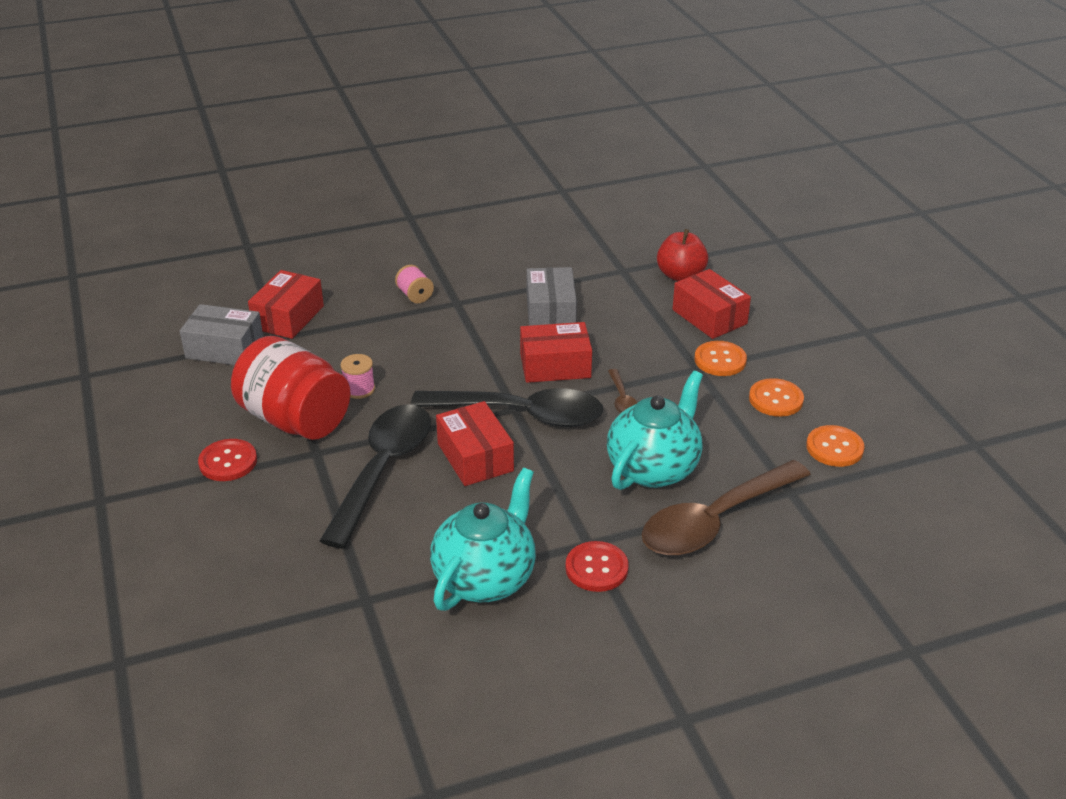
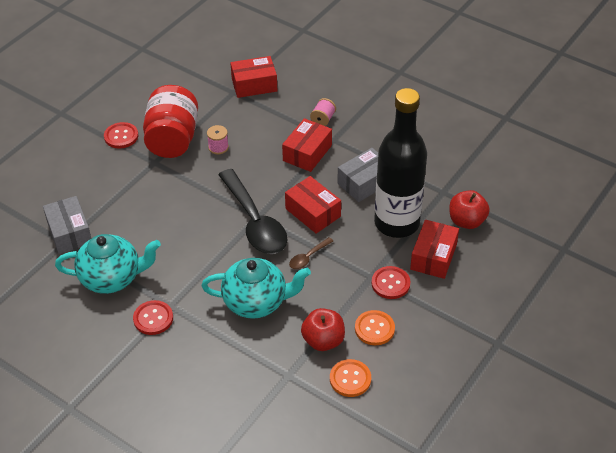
camera: 55 degrees right, 10 degrees up
(225, 349) = (206, 80): grey box -> grey box (69, 232)
(383, 469) = (162, 194): black spoon -> none
(475, 457) = (202, 223): red box -> red box (307, 153)
(635, 318) = (396, 223): none -> black bottle
(714, 521) = (232, 351): brown spoon -> none
(720, 360) = (390, 283): orange button -> red button
(761, 443) = (323, 340): none -> red apple

